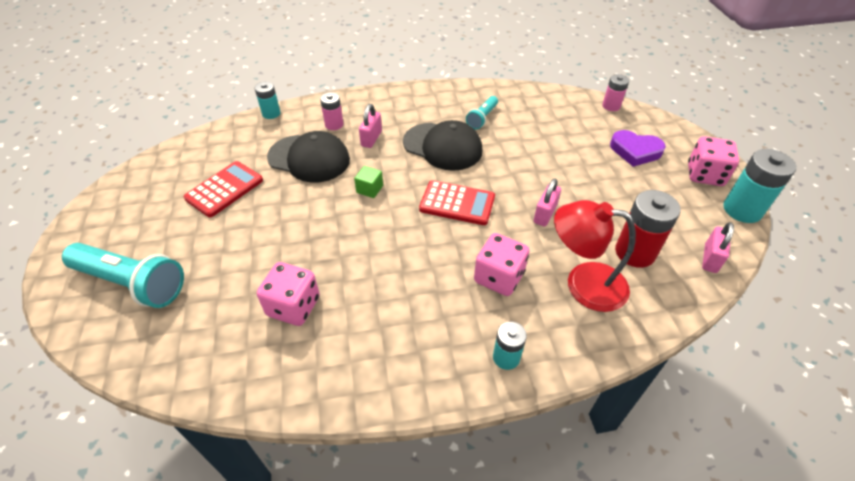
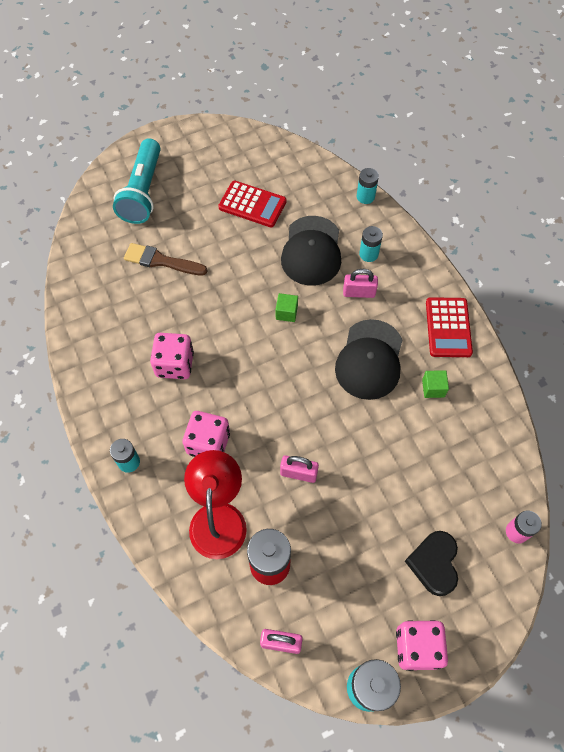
camera: 75 degrees right, 15 degrees up
(247, 281) = (161, 261): none -> brown brush
(293, 306) = (145, 300): pink dice -> pink dice (175, 364)
(334, 124) = (368, 254): pink battery -> turquoise battery
(457, 203) = (290, 391): red calculator -> red calculator (448, 327)
(482, 118) = (433, 388): turquoise flashlight -> green cube
(635, 151) = (434, 563): purple heart -> black heart

